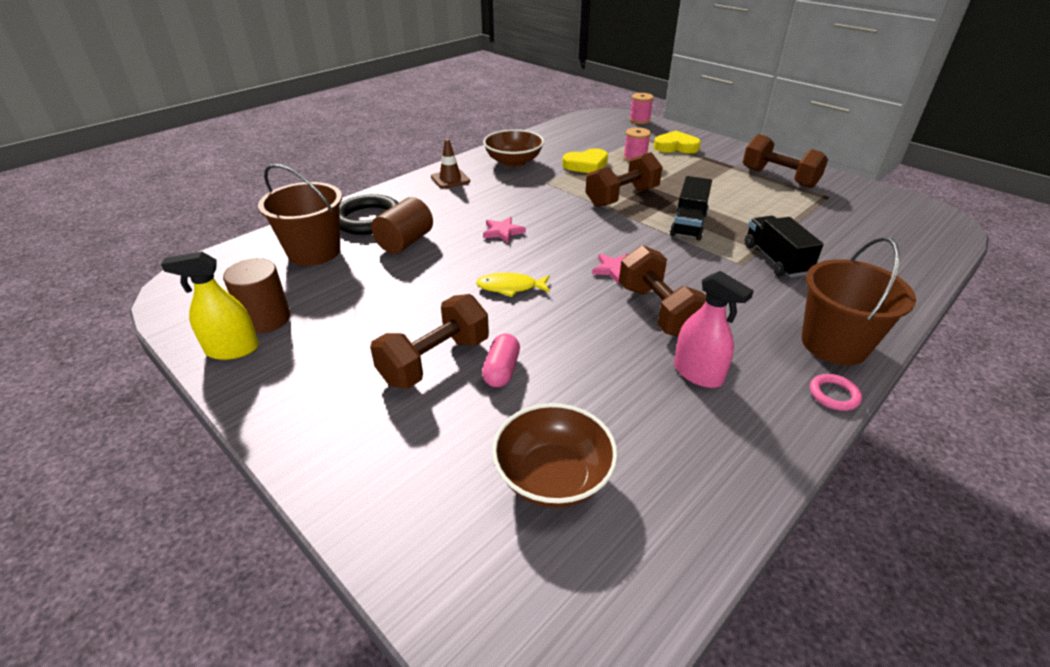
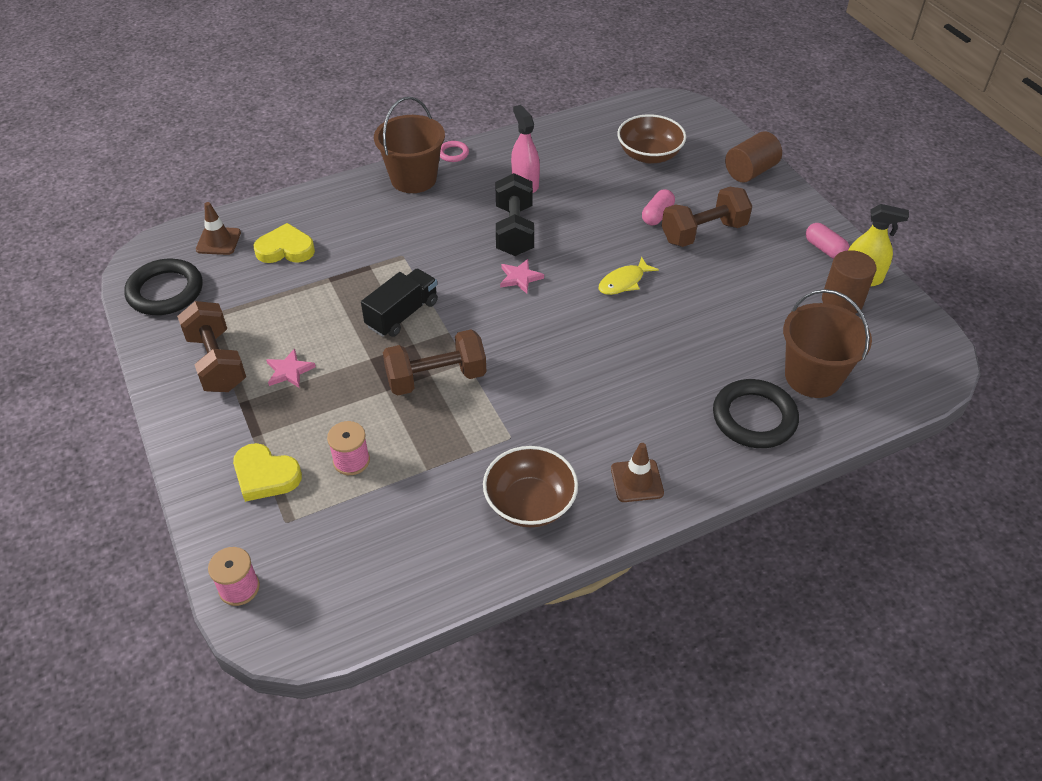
camera: 160 degrees left, 10 degrees up
(271, 376) = (824, 249): none -> pink capsule
(405, 242) = (713, 366): brown cylinder -> brown cylinder (750, 171)
(502, 232) = (603, 355): pink star -> pink star (289, 371)
(510, 287) = (624, 282): yellow fish -> yellow fish turned 120 degrees clockwise
(586, 165) = (431, 463): yellow heart -> yellow heart (285, 249)
(658, 311) = (514, 231): brown dumbbell -> black dumbbell
(775, 260) = (368, 252): black truck -> none
(883, 202) = (165, 291): none -> black ring
(912, 240) = (218, 241): none -> brown traffic cone

